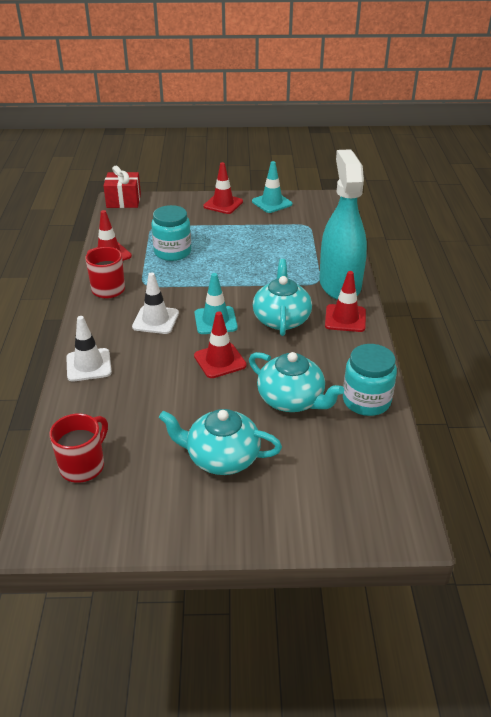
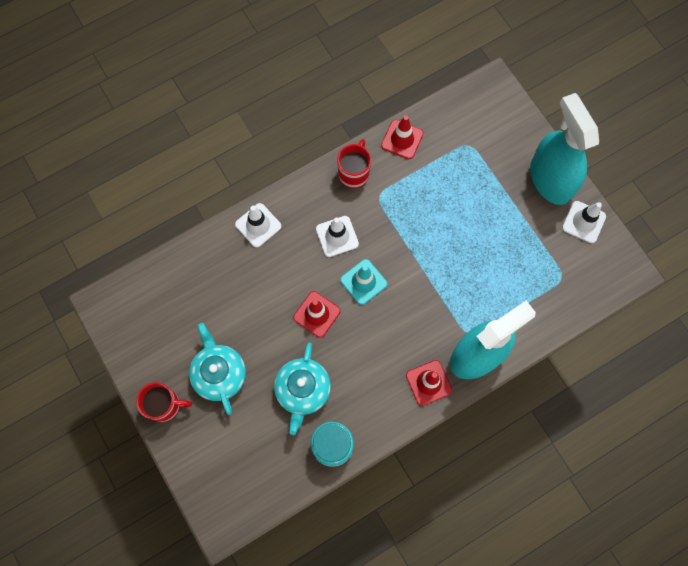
camera: 60 degrees right, 35 degrees up
(83, 465) = (165, 291): red mug -> red mug (165, 405)
(123, 201) = (496, 89): red gift -> none
(172, 252) = (439, 187): turquoise jar -> none
(223, 204) = (550, 179): red traffic cone -> turquoise spray bottle
(272, 203) = (583, 222): turquoise traffic cone -> white traffic cone
(281, 319) = (397, 332): turquoise teapot -> none

